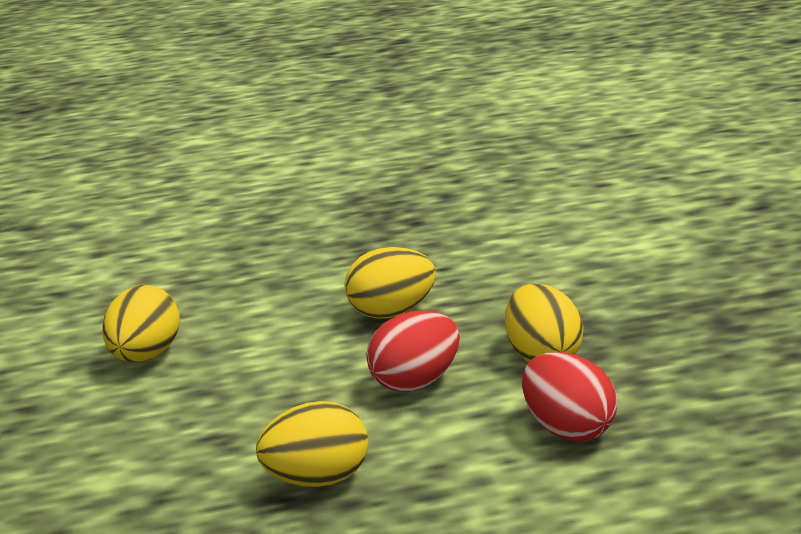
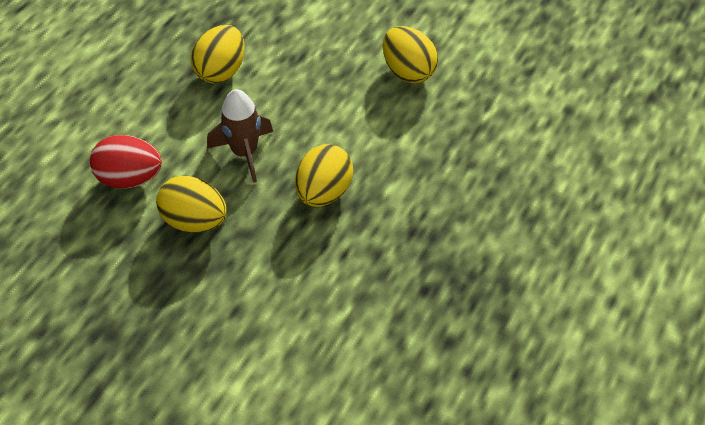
camera: 130 degrees right, 25 degrees up
(415, 381) = (244, 153): red egg -> brown rocket

